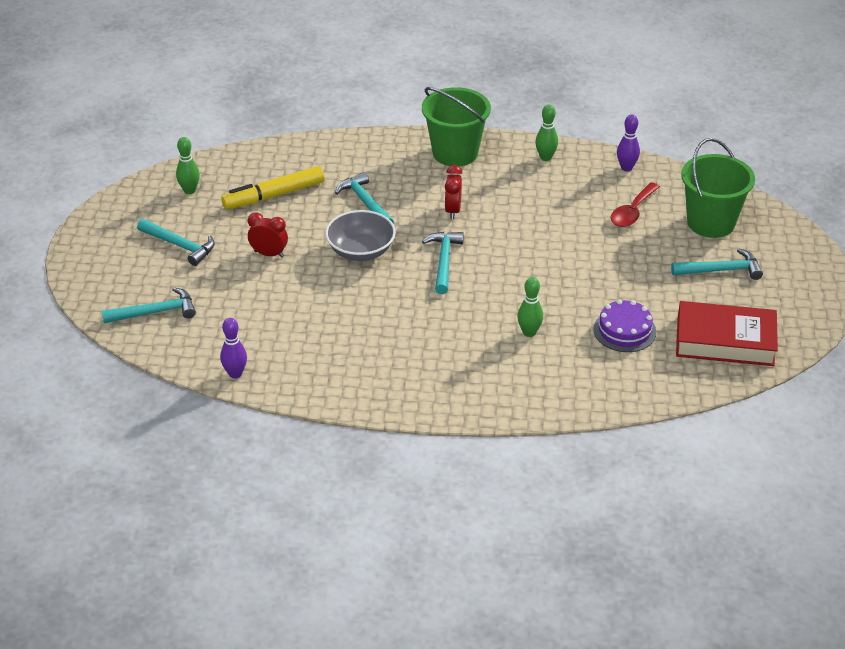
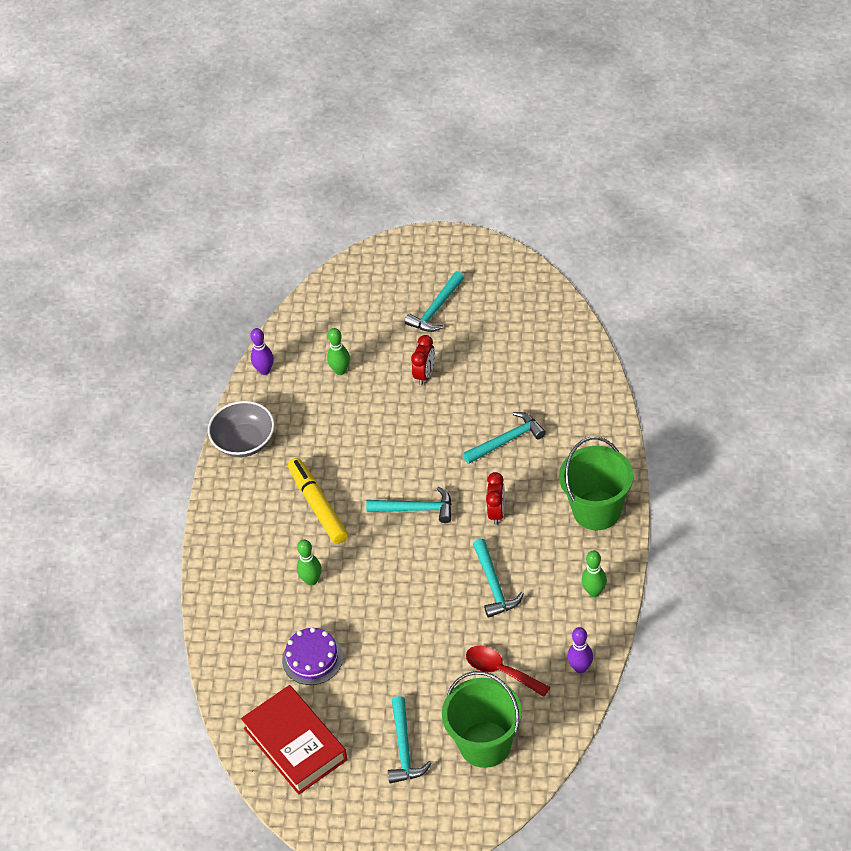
camera: 95 degrees right, 10 degrees up
(155, 312) = (344, 306): turquoise hammer -> turquoise hammer (494, 585)
(189, 190) = (519, 304): green bowling pin -> green bowling pin (340, 370)
(274, 195) = (515, 368): yellow marker -> yellow marker (318, 506)
(361, 251) = (431, 443): grey bowl -> grey bowl (244, 441)
(453, 210) = (496, 512): red clock -> red clock turned 90 degrees clockwise
(725, 341) = (295, 744): red book -> red book turned 45 degrees counterclockwise

